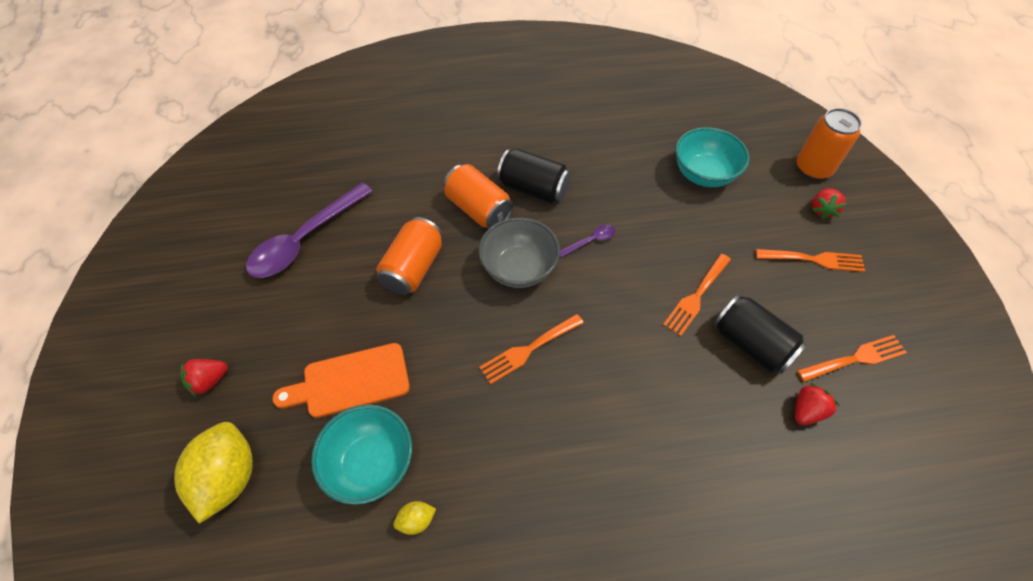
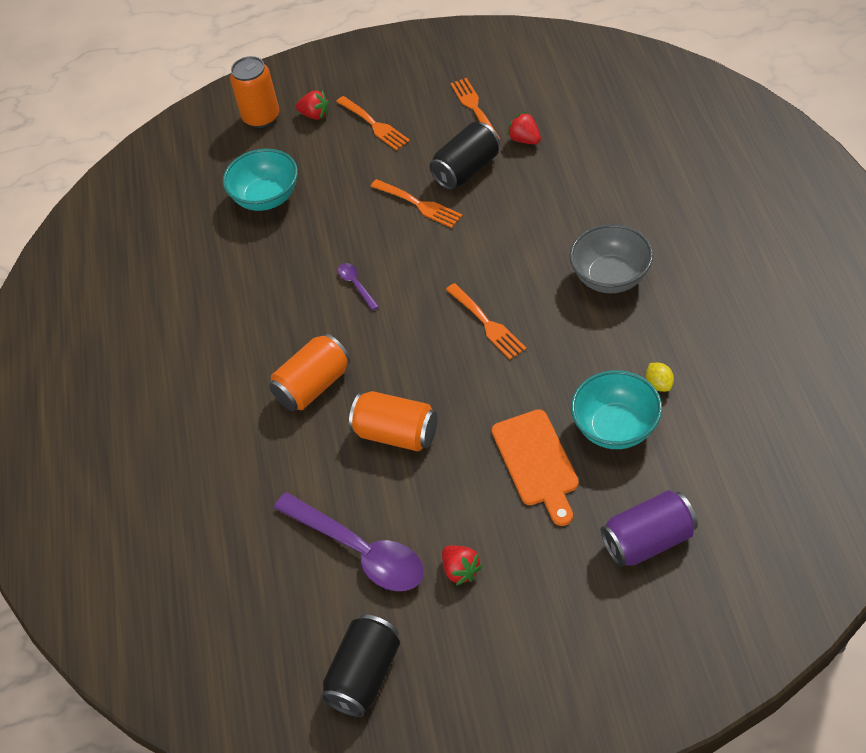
camera: 85 degrees left, 5 degrees down
(209, 381) = (551, 593): red strawberry -> red strawberry (461, 570)
(229, 477) = (648, 541): yellow lemon -> purple can
(519, 268) = (393, 341): grey bowl -> grey bowl (611, 277)
(533, 188) = (283, 339): black can -> black can (364, 675)
(813, 260) = (374, 125): orange fork -> orange fork turned 135 degrees clockwise

